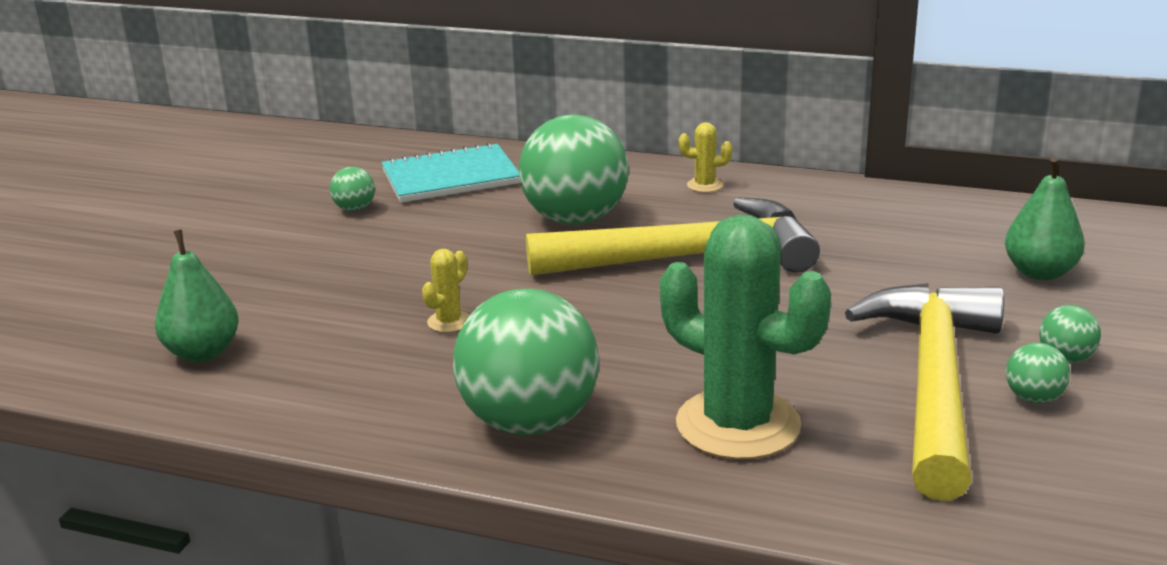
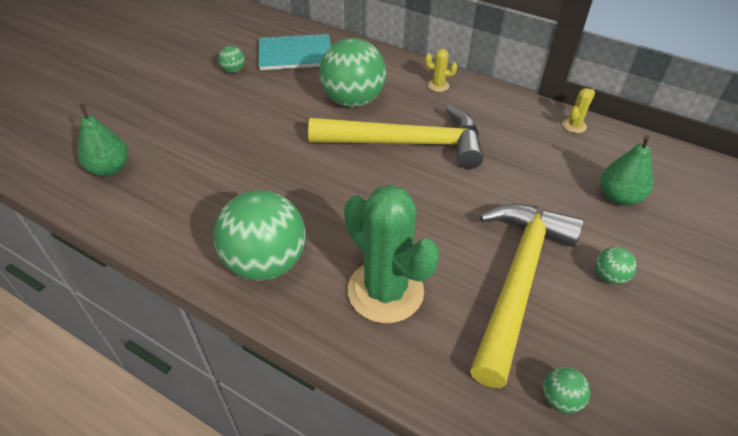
camera: 10 degrees right, 20 degrees up
(449, 322) = (251, 171): yellow cactus -> yellow cactus (574, 125)
(1033, 398) = (576, 307): green ball -> green ball (560, 399)

